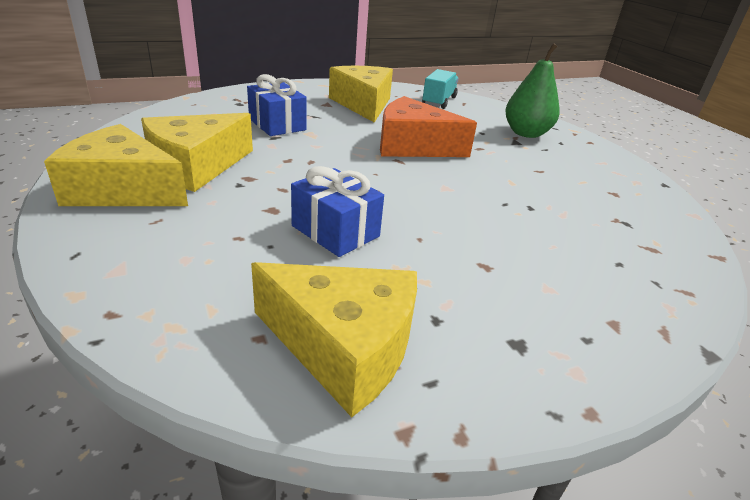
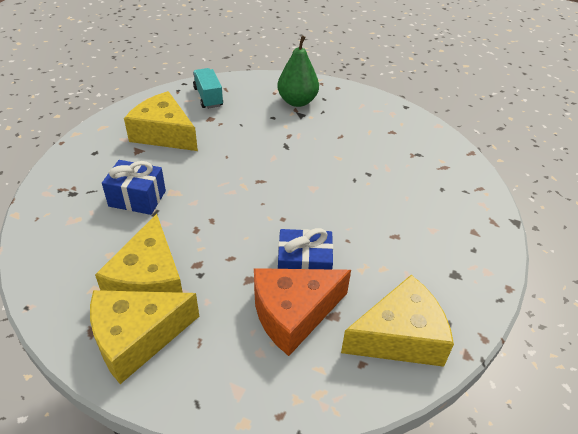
camera: 40 degrees left, 10 degrees up
(413, 146) = (251, 160): orange cheese -> orange cheese (293, 314)

